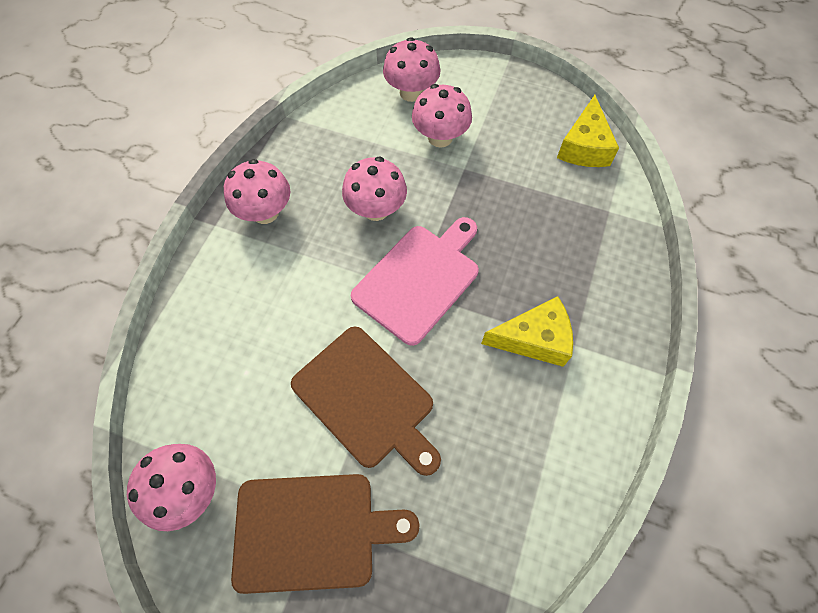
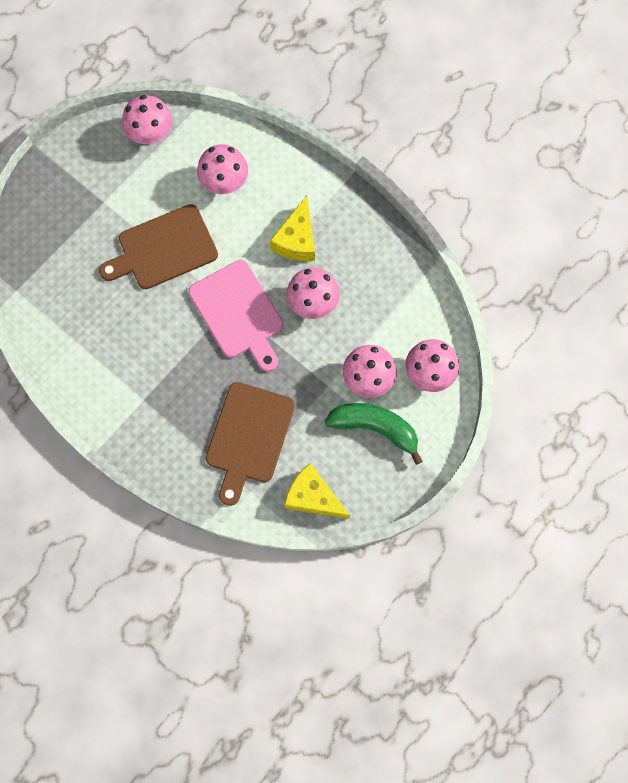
camera: 110 degrees right, 10 degrees up
(265, 212) = (341, 221): pink mushroom -> pink mushroom (224, 182)
(312, 531) = (98, 195): brown cutting board -> brown cutting board (249, 437)
(488, 118) = (375, 428): none -> green banana
(534, 339) = (159, 373): yellow cheese -> yellow cheese (297, 240)

